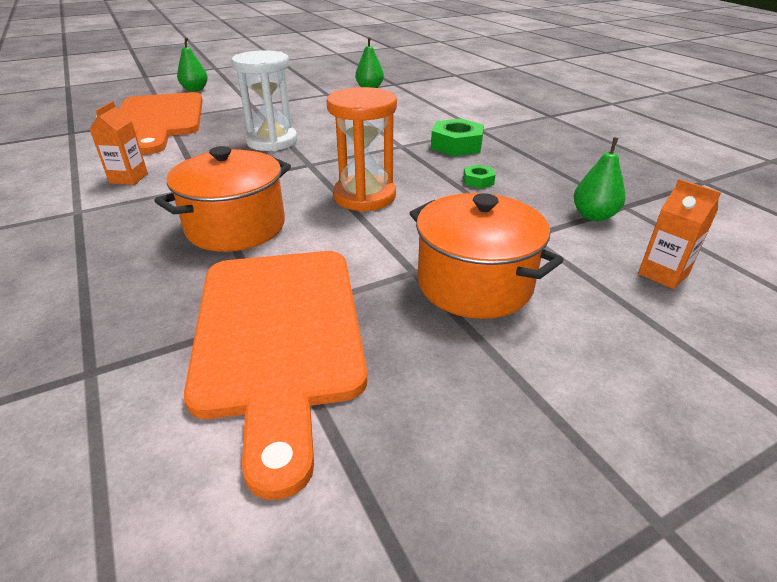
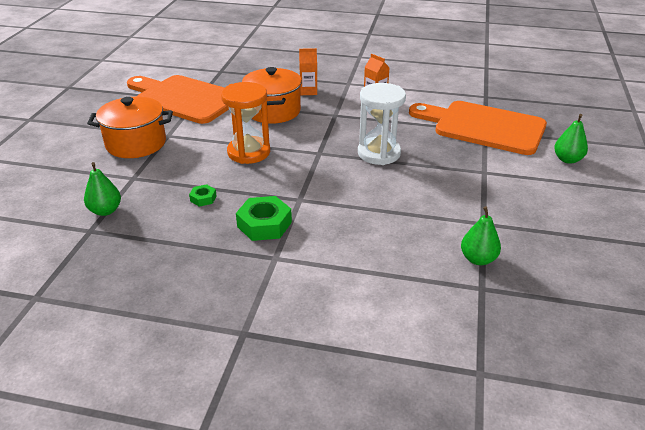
camera: 130 degrees right, 0 degrees up
(663, 274) = (48, 192): orange carton -> orange carton (308, 91)

